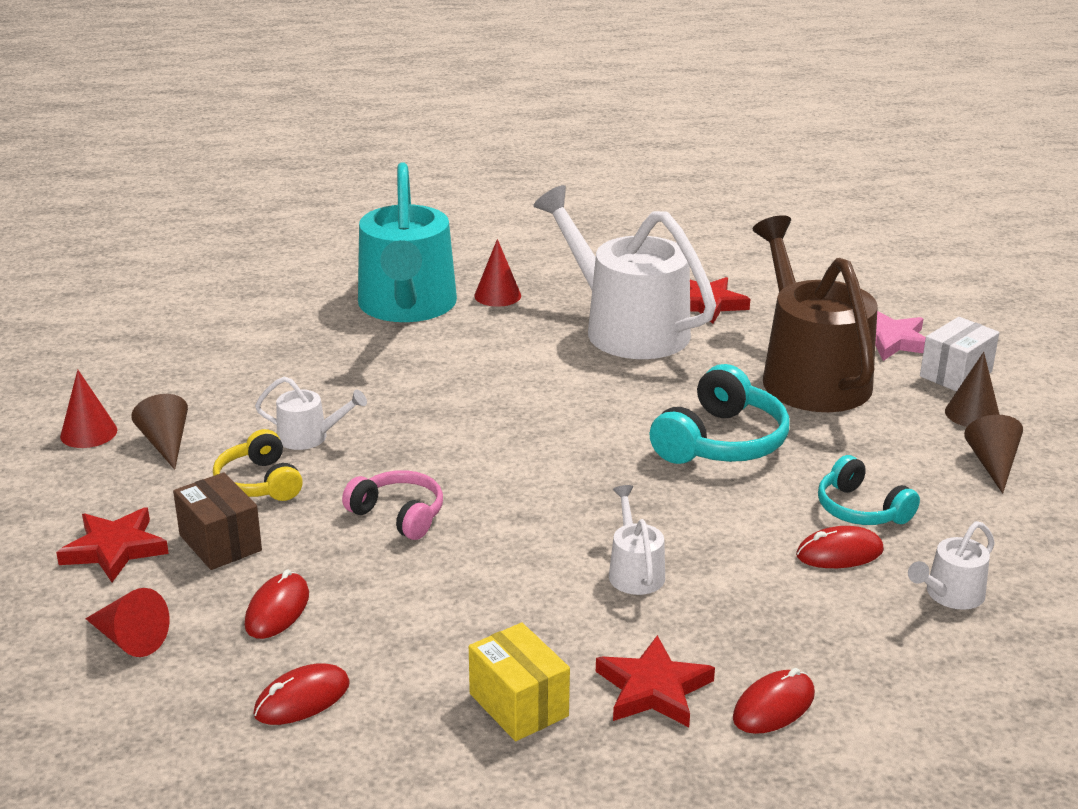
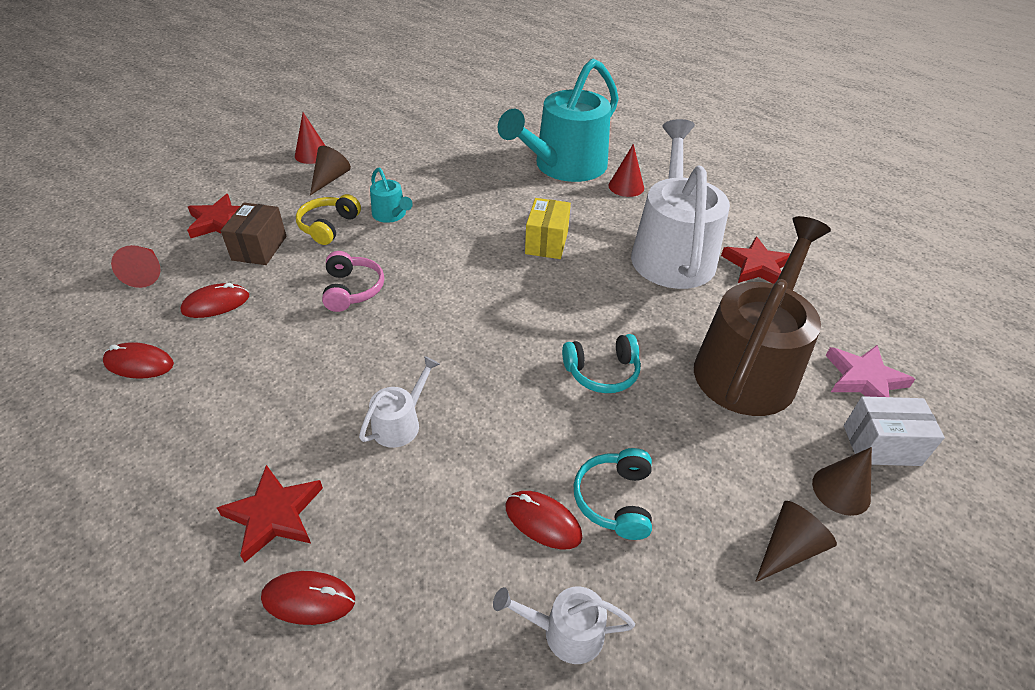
camera: 45 degrees right, 15 degrees up
(309, 437) = (391, 215): white watering can -> turquoise watering can
(519, 705) = (203, 457): yellow box -> yellow box (546, 242)
(720, 442) = (602, 372): turquoise headphones -> turquoise headphones, size x0.64

